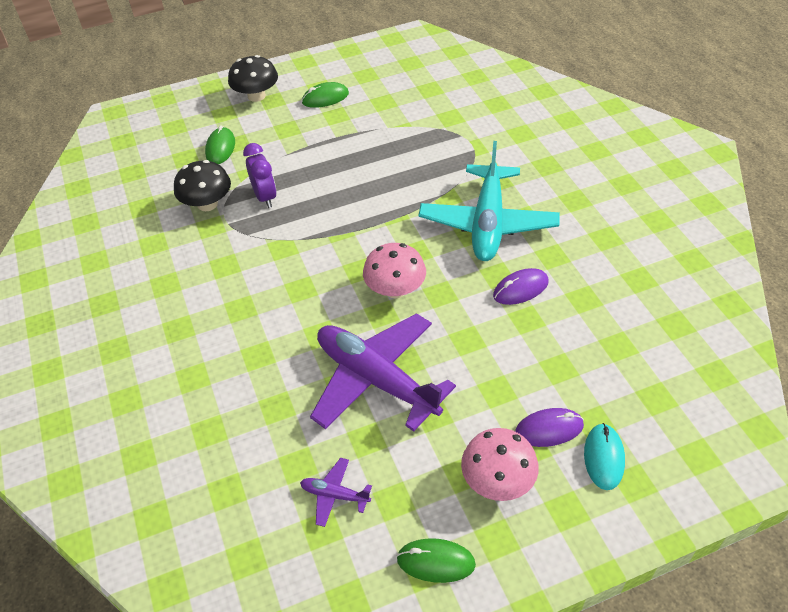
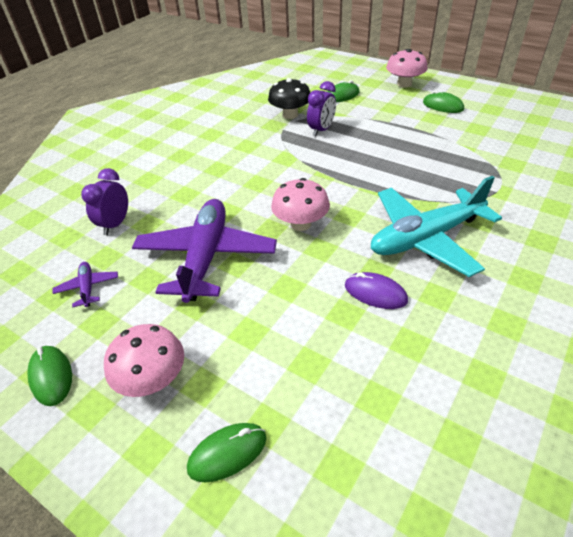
camera: 55 degrees right, 5 degrees down
(249, 436) = (115, 224): none -> purple clock
(256, 96) = (404, 84): black mushroom -> pink mushroom
(549, 429) = (232, 390): purple mouse -> none
(604, 458) = (227, 453): turquoise mouse -> green mouse

